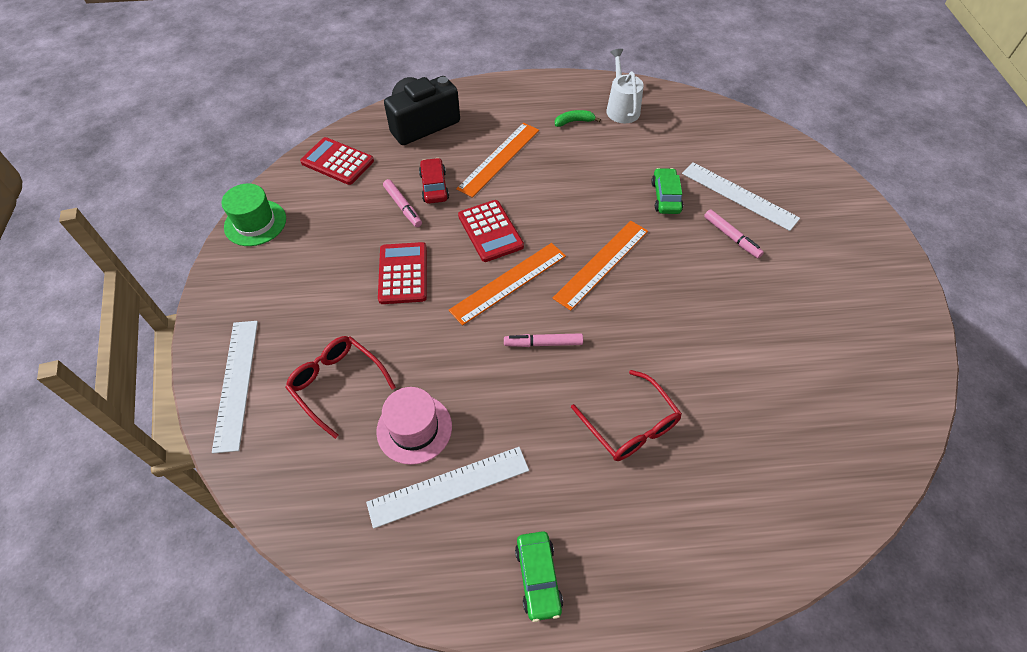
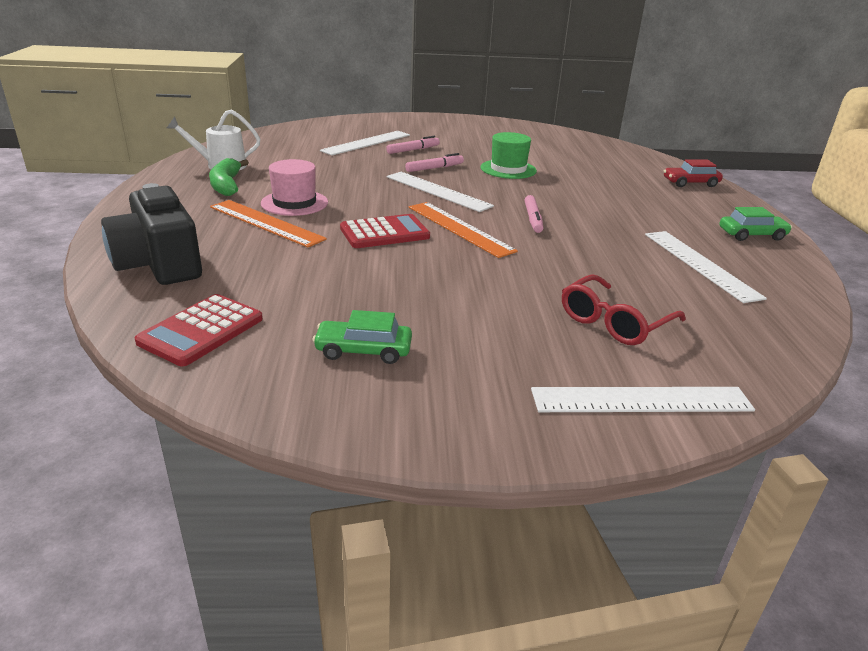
camera: 90 degrees left, 25 degrees down
(255, 223) = (318, 408): green hat -> green hat (508, 169)
(403, 207) = (326, 280): pink marker -> pink marker (434, 168)
(403, 273) = (443, 281): red calculator -> none
(414, 429) = (650, 278): pink hat -> pink hat (294, 203)
(434, 186) = (297, 260): red car -> red car (690, 183)
(574, 121) = (226, 185): green banana -> green banana, size x1.58
(601, 263) = (437, 191): orange ruler -> white ruler
(631, 426) = (606, 196): red glasses -> none
(666, 197) = (359, 163): green car -> green car (363, 350)

